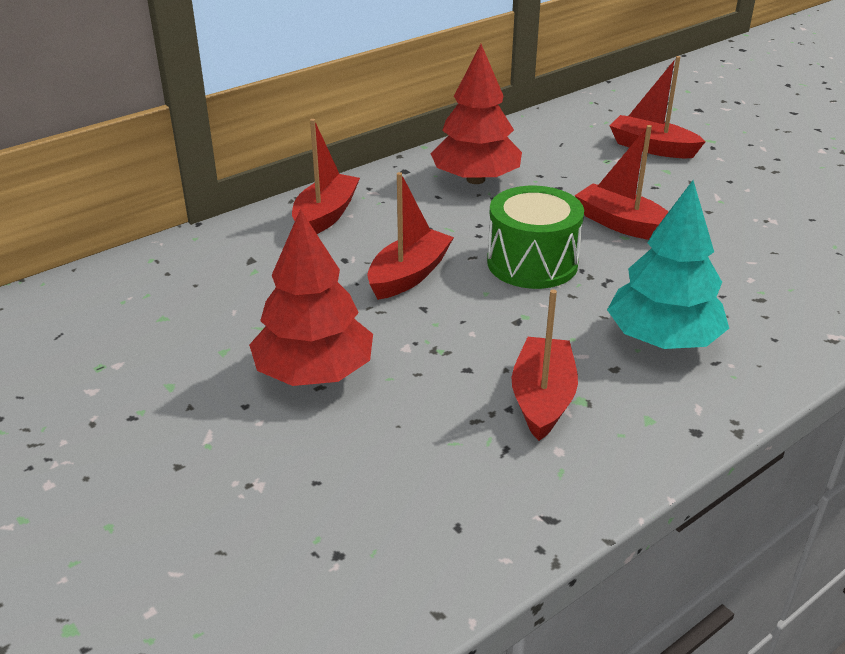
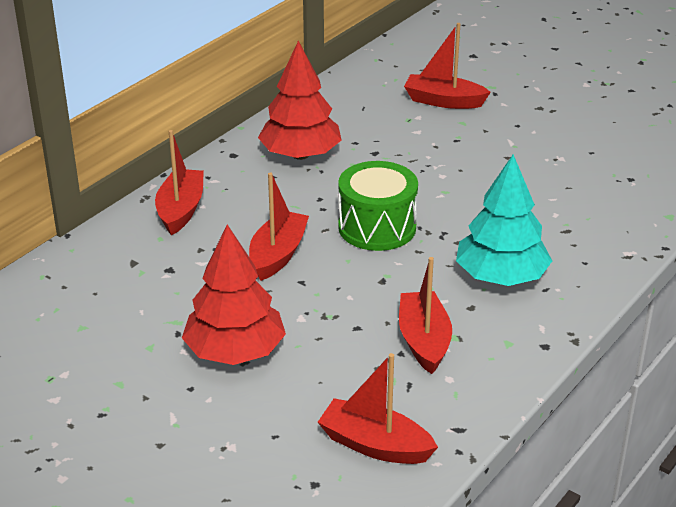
camera: 15 degrees left, 0 degrees up
(622, 224) = (440, 180): red boat -> red boat (375, 445)

